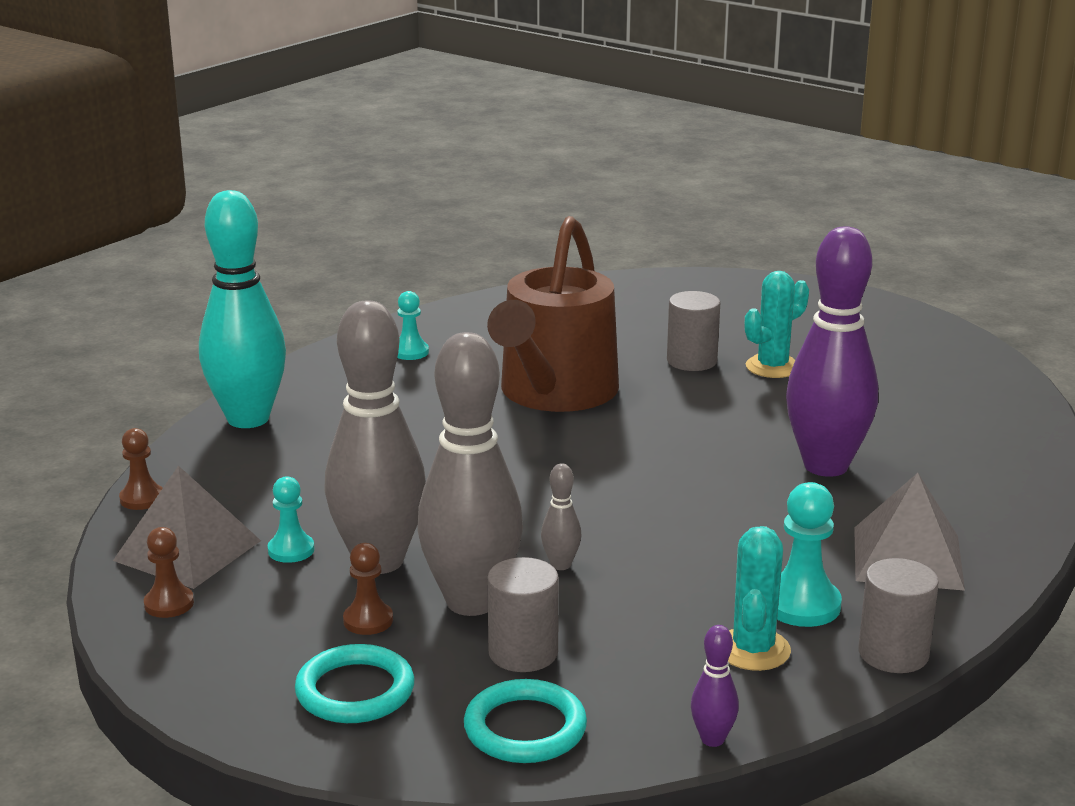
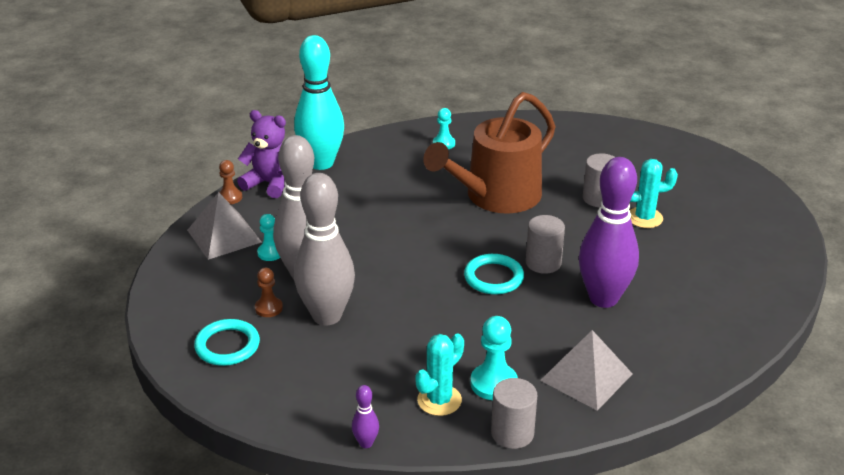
camera: 30 degrees right, 10 degrees up
(169, 604) = (190, 264): brown pawn -> none
(190, 464) = (269, 183): none -> purple teddy bear
(523, 652) = (323, 355): grey cylinder -> grey cylinder (543, 263)
(525, 728) = (284, 398): turquoise ring -> turquoise ring (493, 277)
(560, 565) = (392, 310): grey bowling pin -> none

